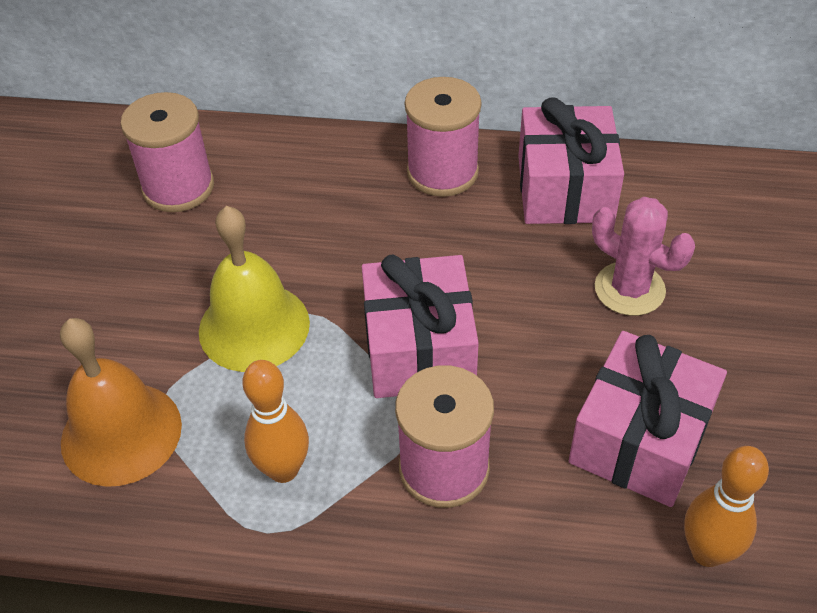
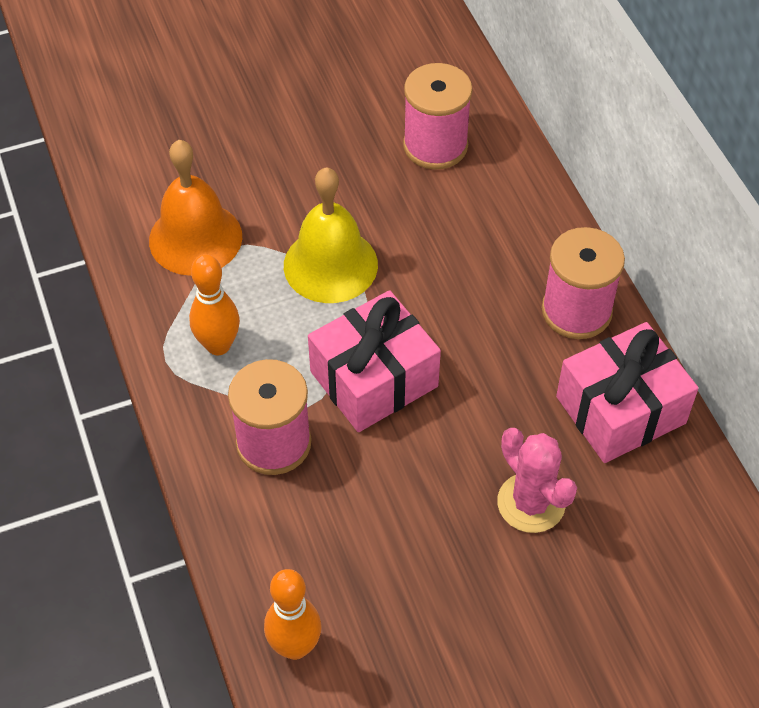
camera: 60 degrees right, 5 degrees up
(629, 289) = (531, 503): pink cactus -> pink cactus turned 45 degrees counterclockwise
(640, 439) = (375, 565): pink gift -> none

